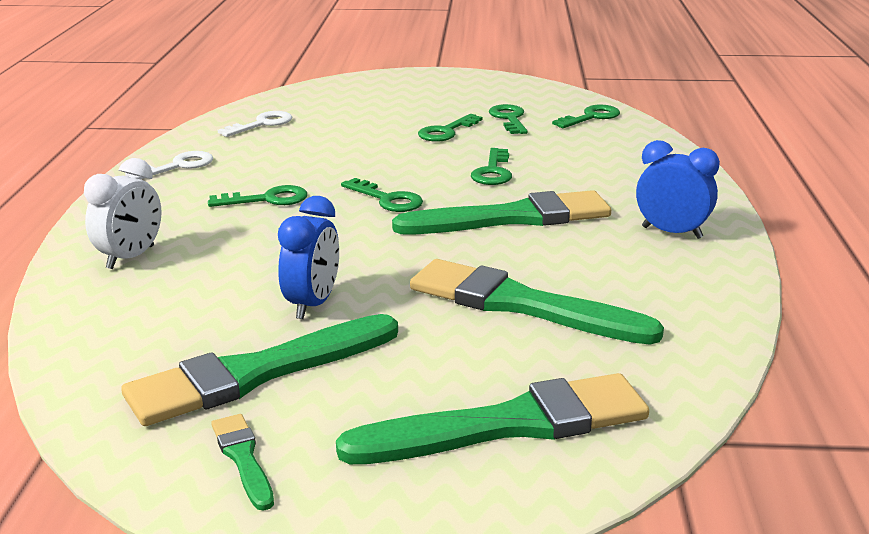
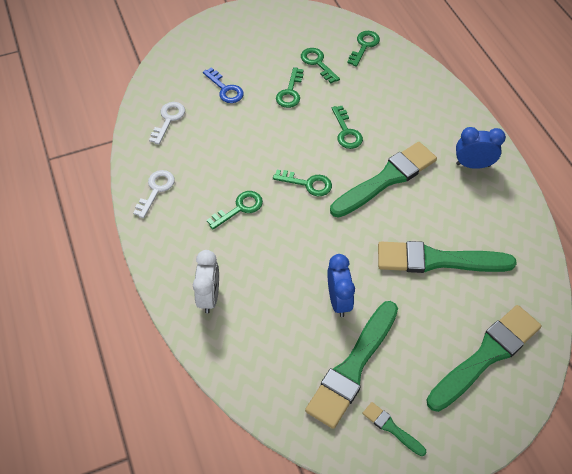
camera: 25 degrees left, 30 degrees up
(361, 116) = (225, 89): none -> blue key

